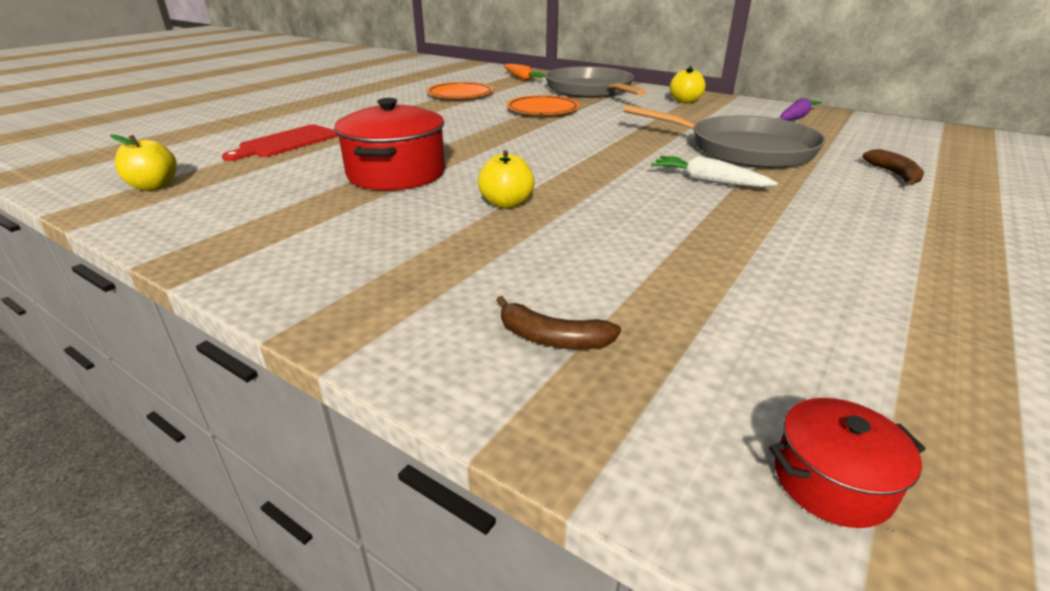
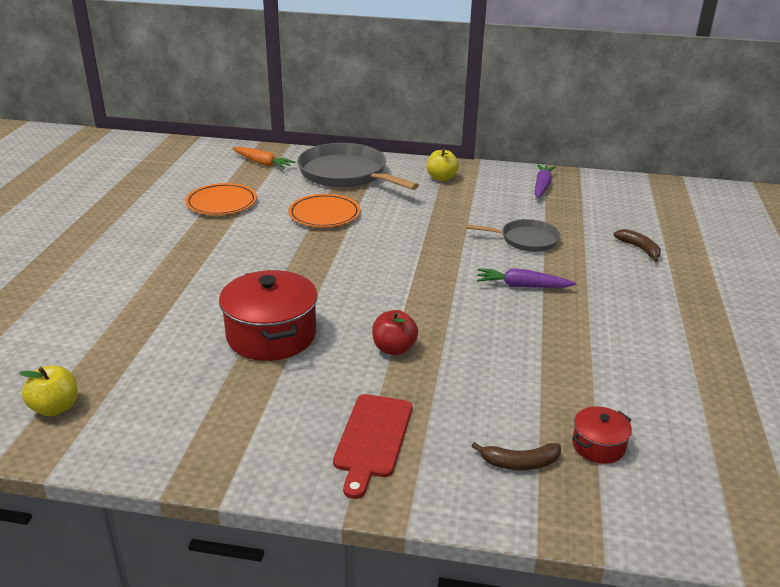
camera: 25 degrees left, 0 degrees up
(286, 143) = (118, 317): red cutting board -> red cutting board (372, 439)
(506, 203) = (394, 349): yellow apple -> red apple
(708, 181) = (522, 286): white carrot -> purple carrot
(744, 149) = (526, 240): grey pan -> grey pan, size x0.56
(831, 481) = (704, 504): red pot -> red pot (598, 446)

